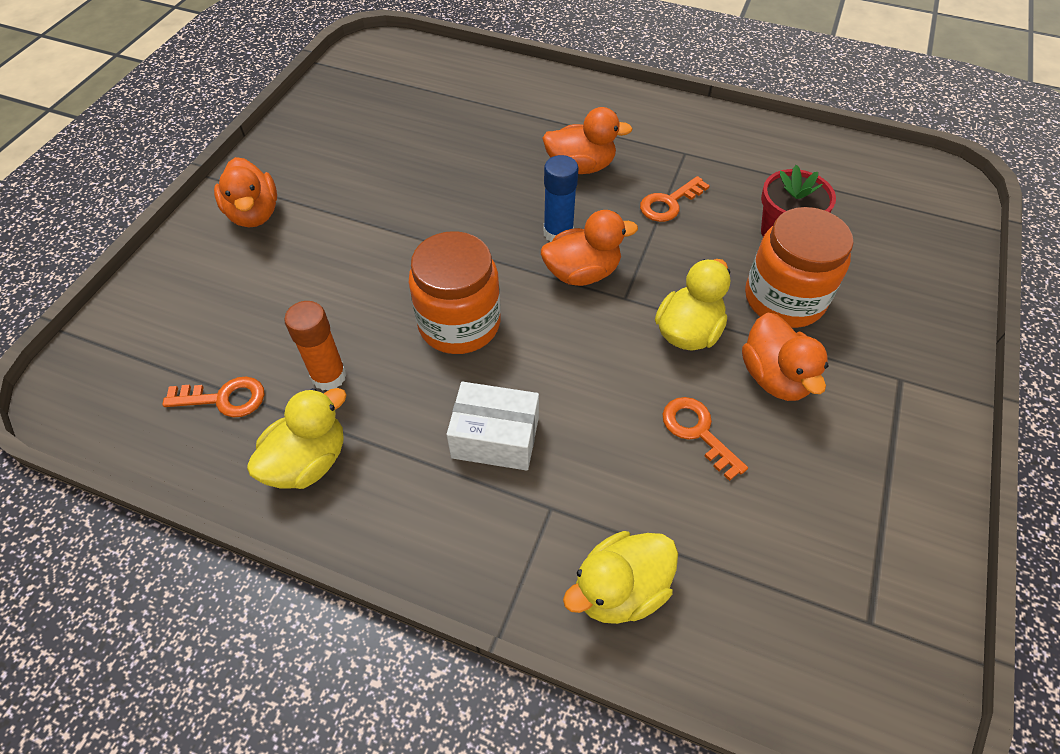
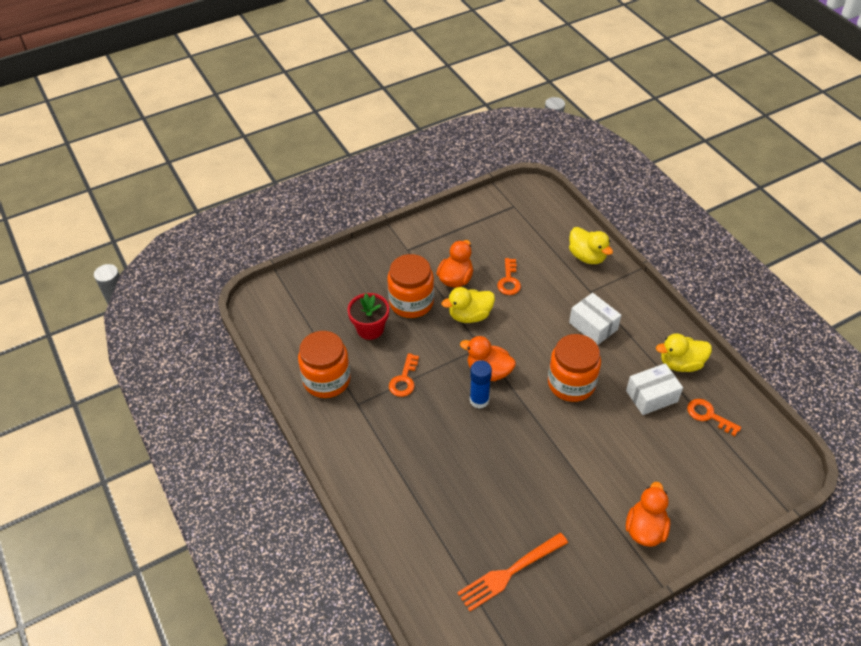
camera: 140 degrees left, 5 degrees down
(329, 376) = (651, 396): orange glue stick -> white box
(380, 110) = (509, 572): none -> orange fork
(580, 166) = (425, 434): orange duck -> none
(619, 590) = (587, 256): yellow duck -> yellow duck turned 45 degrees clockwise
(669, 203) = (404, 379): orange key -> orange key turned 105 degrees clockwise
(748, 154) = (327, 380): none -> orange jar

